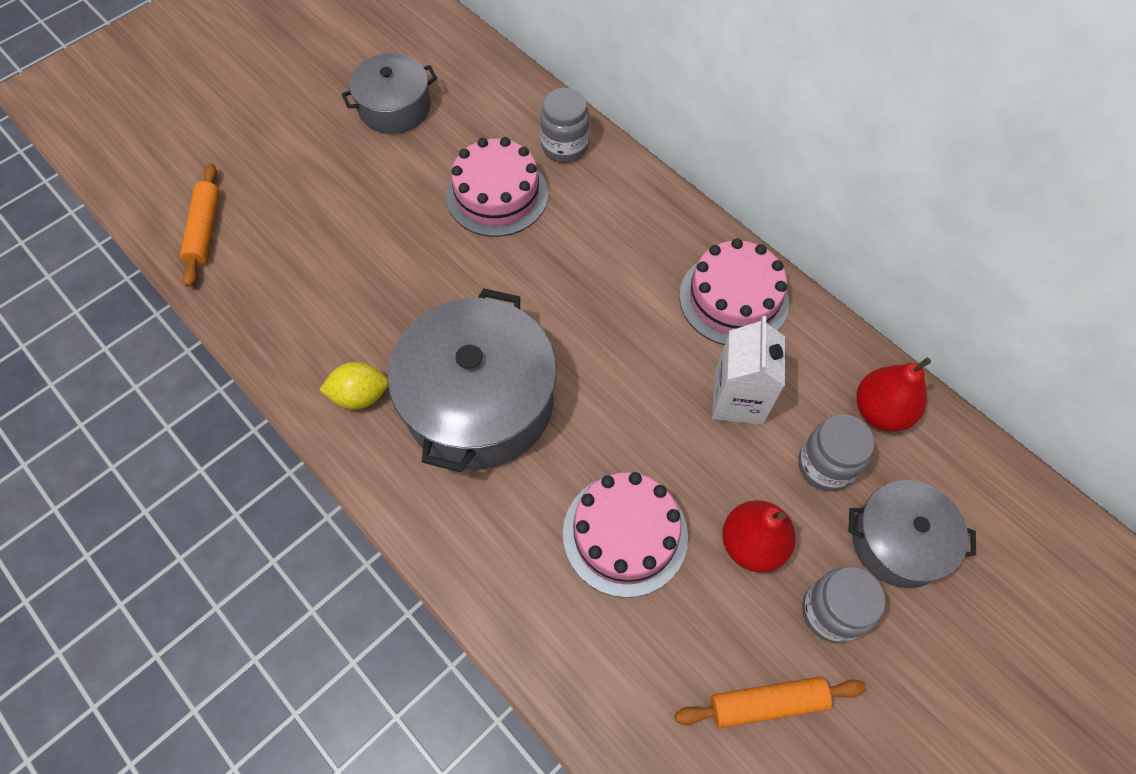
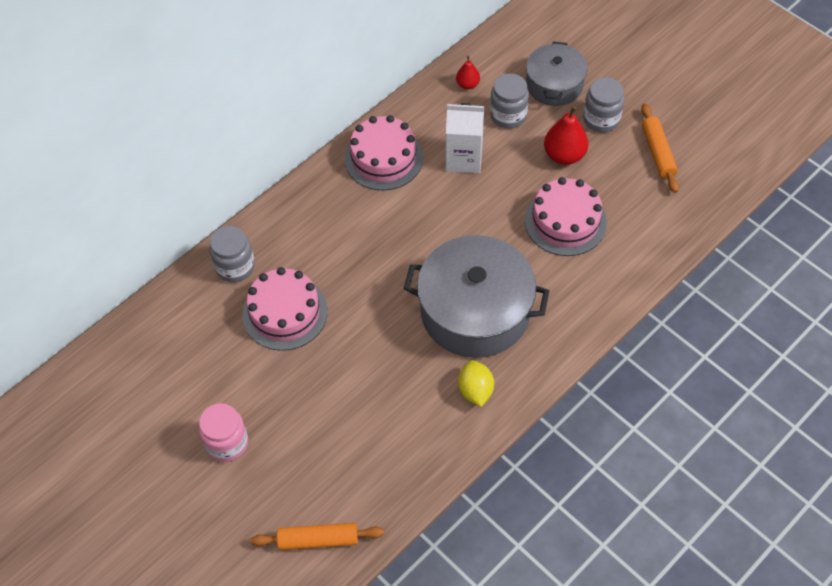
camera: 90 degrees left, 5 degrees down
(338, 148) = (227, 443): none -> pink jar
(395, 107) = (181, 401): grey pot -> none
(881, 411) = (467, 84): red pear -> red pear, size x0.57

